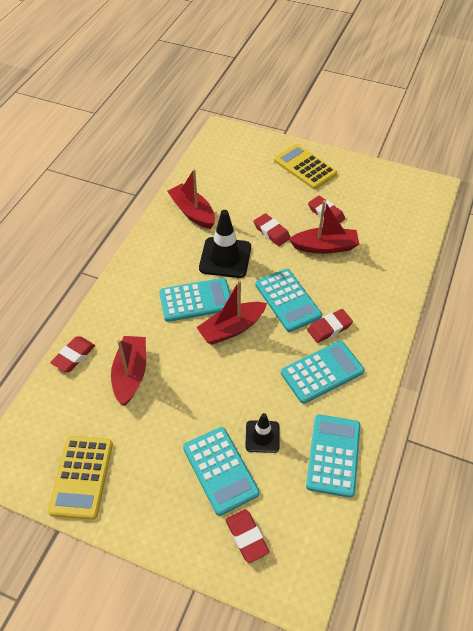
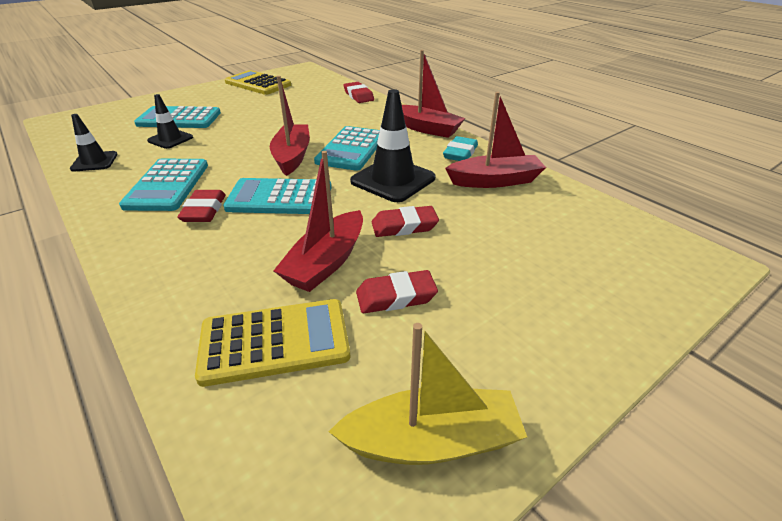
camera: 120 degrees right, 15 degrees down
(130, 374) = (311, 109): red boat -> red boat (426, 129)
(162, 239) = (460, 153): none -> turquoise eraser
(246, 537) = (122, 115): red eraser -> none
(305, 167) = (547, 327): yellow calculator -> yellow calculator (275, 342)
(333, 455) = (94, 162): turquoise calculator -> black traffic cone
(379, 180) = (431, 441): none -> yellow boat

